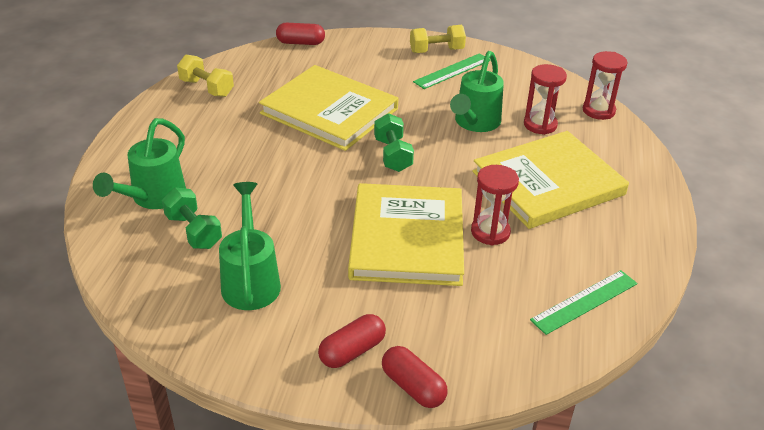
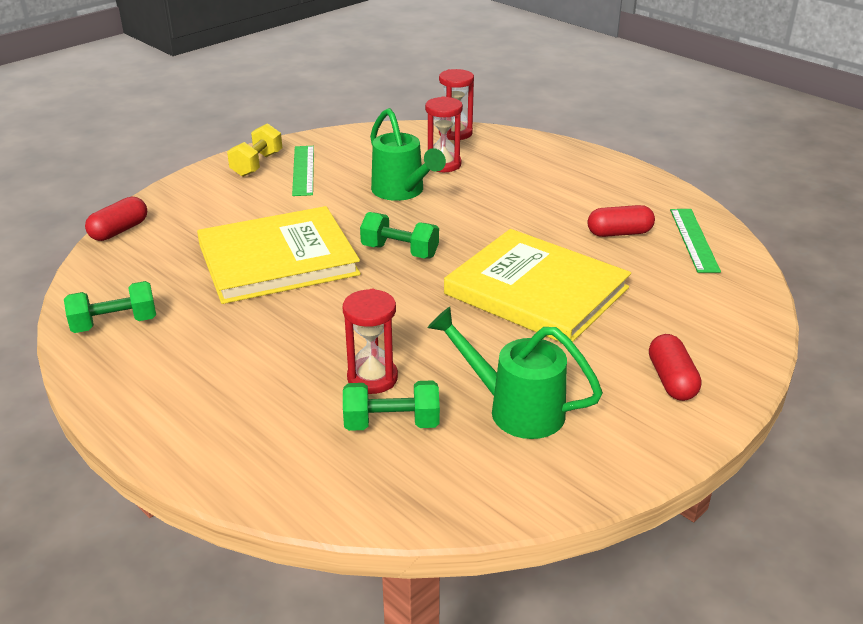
camera: 55 degrees left, 5 degrees down
(153, 198) = (293, 436): green watering can -> none
(207, 88) = (115, 324): yellow dumbbell -> green dumbbell
(413, 387) = (740, 363): red capsule -> red capsule (619, 233)
(490, 232) = (568, 246): red hourglass -> red hourglass (372, 378)
(548, 183) = (529, 194): yellow book -> none

